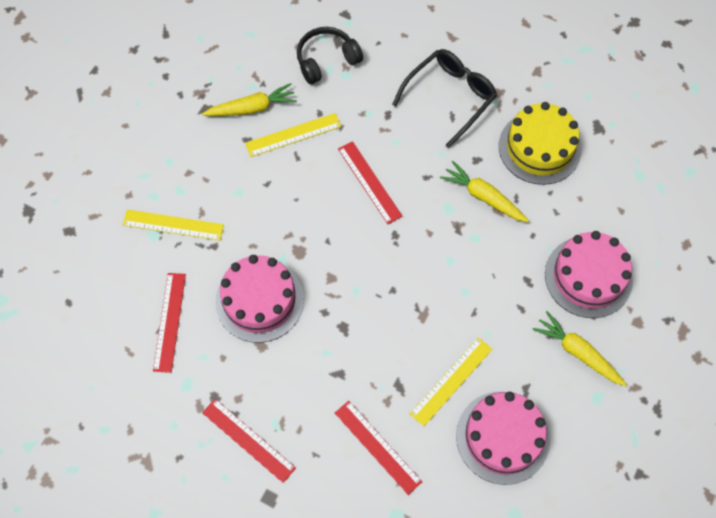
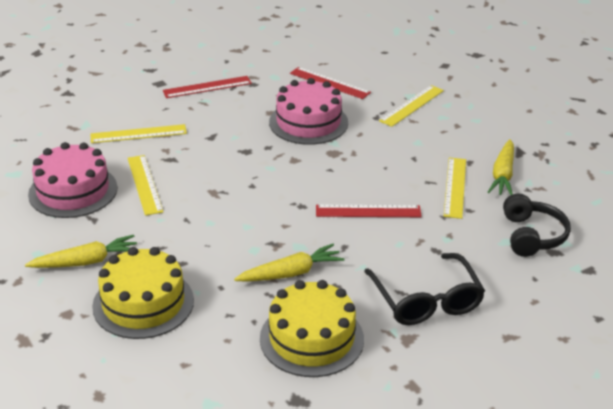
camera: 120 degrees right, 30 degrees down
(378, 447) = (138, 134): red ruler -> yellow ruler
(588, 277) = (143, 303): pink cake -> yellow cake

